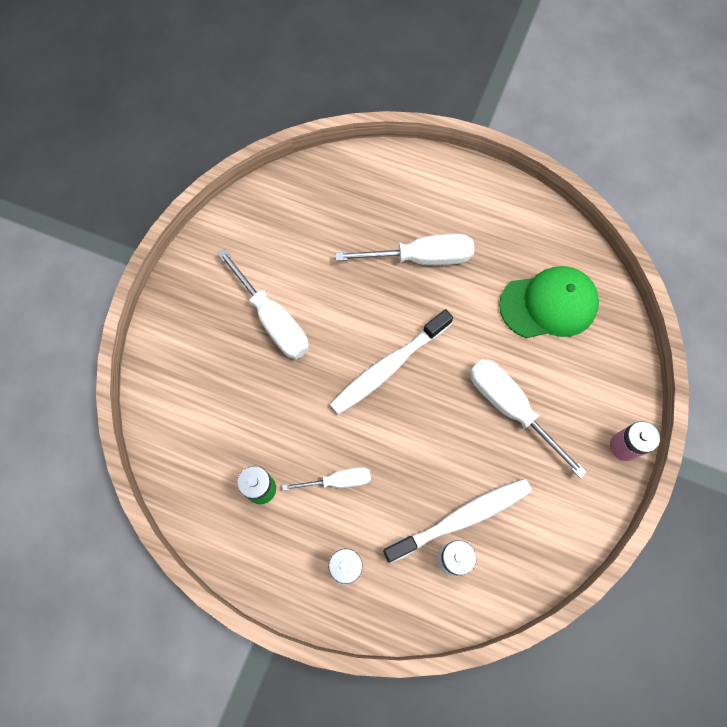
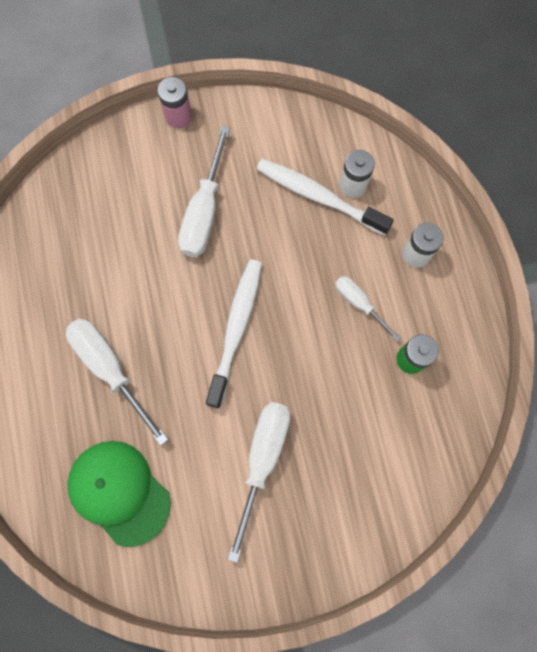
camera: 125 degrees left, 5 degrees up
(388, 367) = (236, 328): white toothbrush -> white toothbrush turned 90 degrees counterclockwise
(548, 304) = (88, 234): green cap -> green cap (119, 492)

